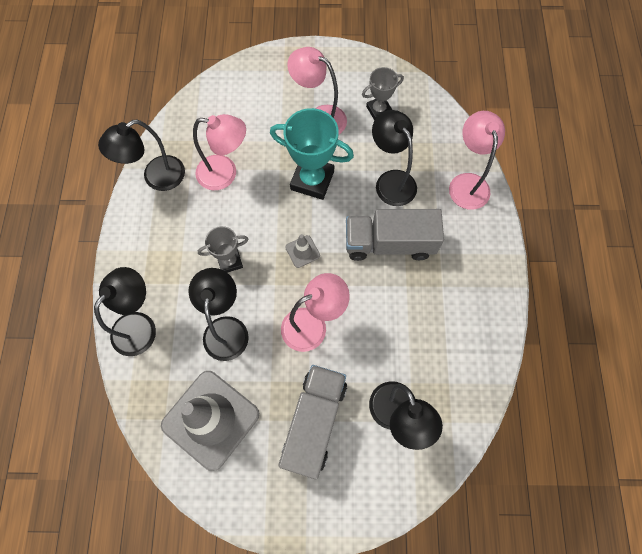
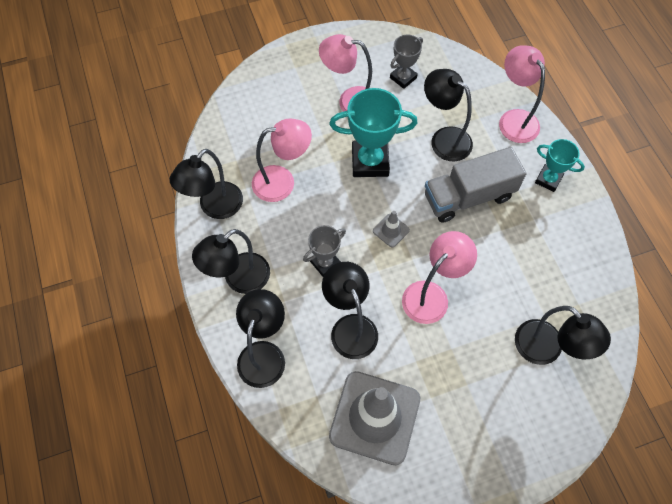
camera: 20 degrees left, 5 degrees down
(148, 250) = (239, 279): none -> black lamp
(314, 423) = (474, 384): grey truck -> none
(474, 252) = (548, 179): none -> turquoise trophy

